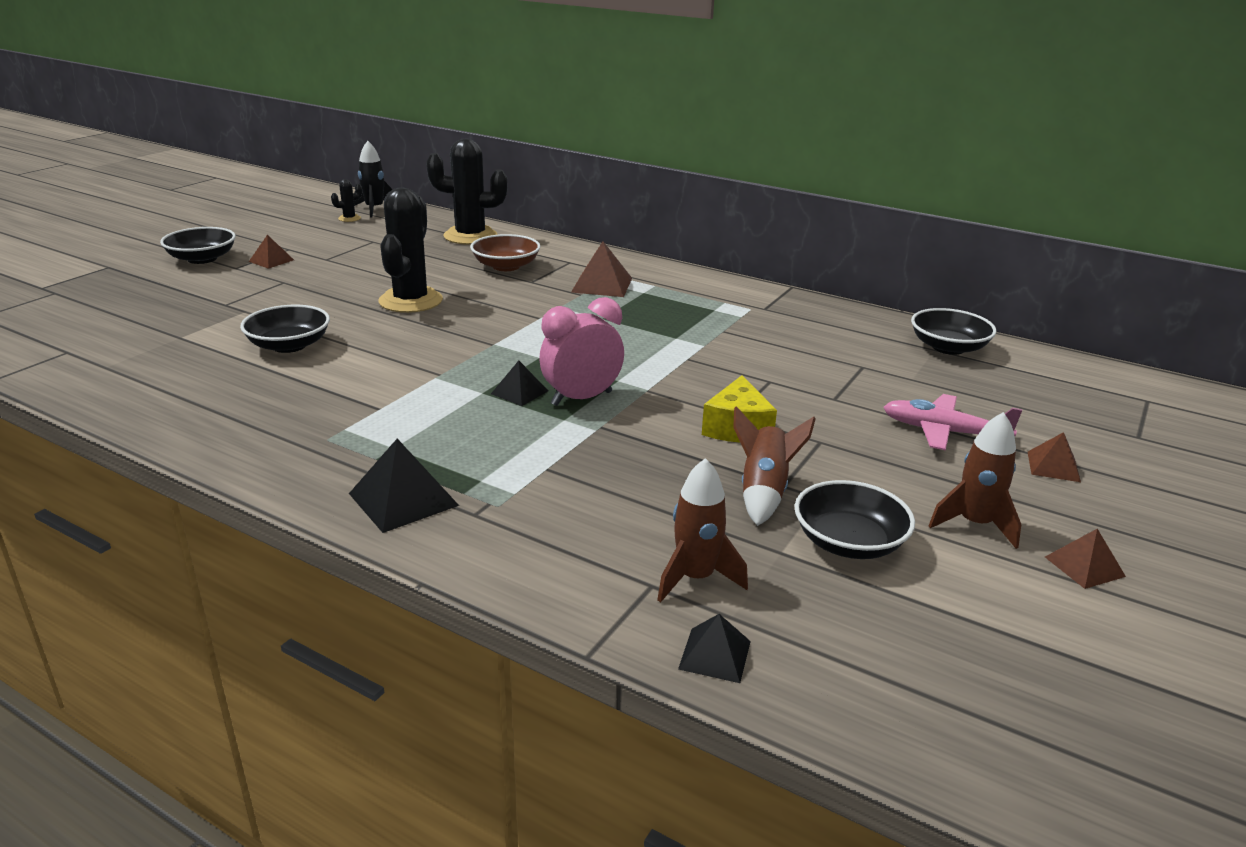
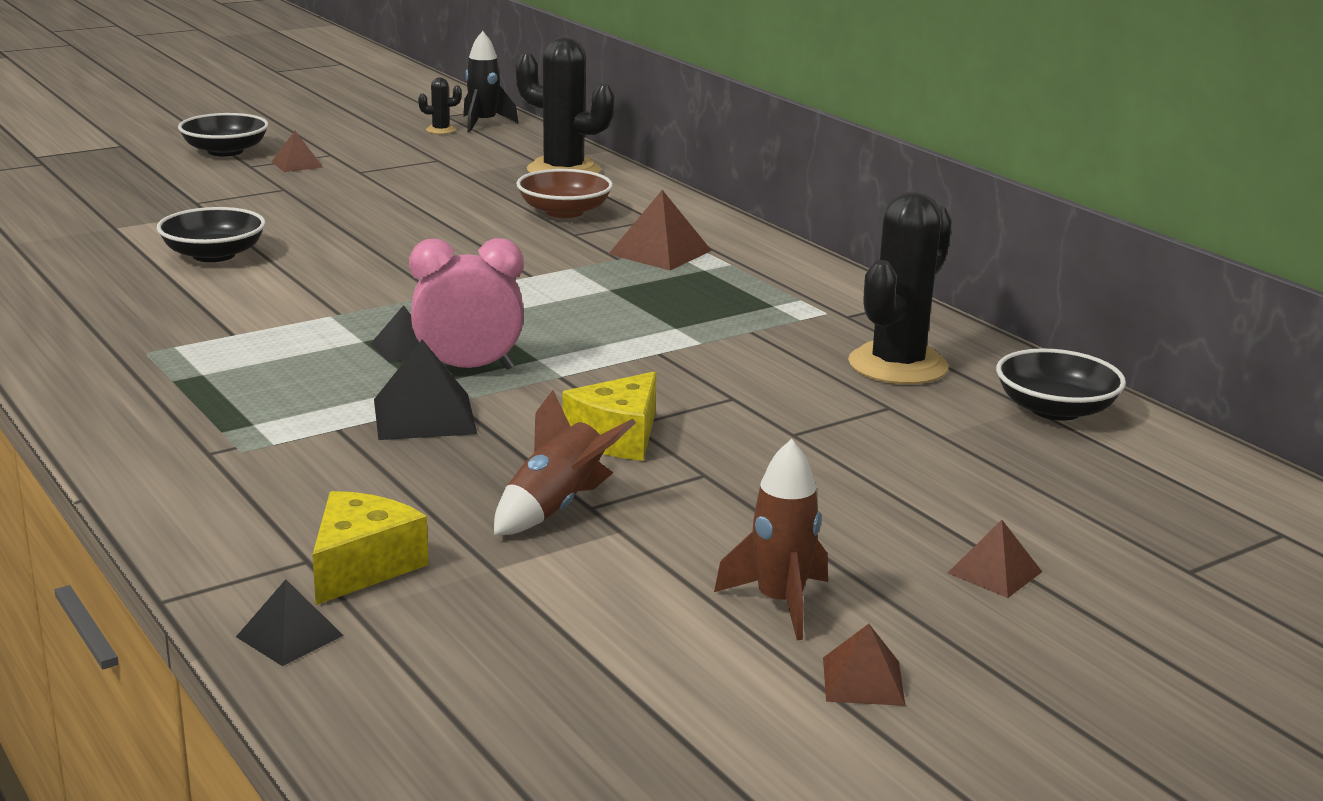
camera: 25 degrees right, 5 degrees down
(403, 499) = (154, 423): black pyramid -> black pyramid (424, 416)
(410, 301) = (401, 232): black cactus -> black cactus (898, 365)
(695, 578) = (362, 566): brown rocket -> yellow cheese
(849, 542) = (588, 580): black bowl -> none
(944, 432) = (893, 501): pink plane -> none

